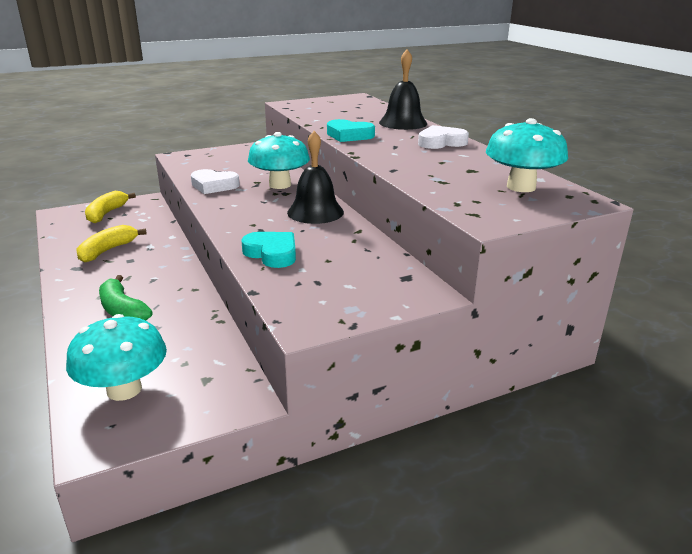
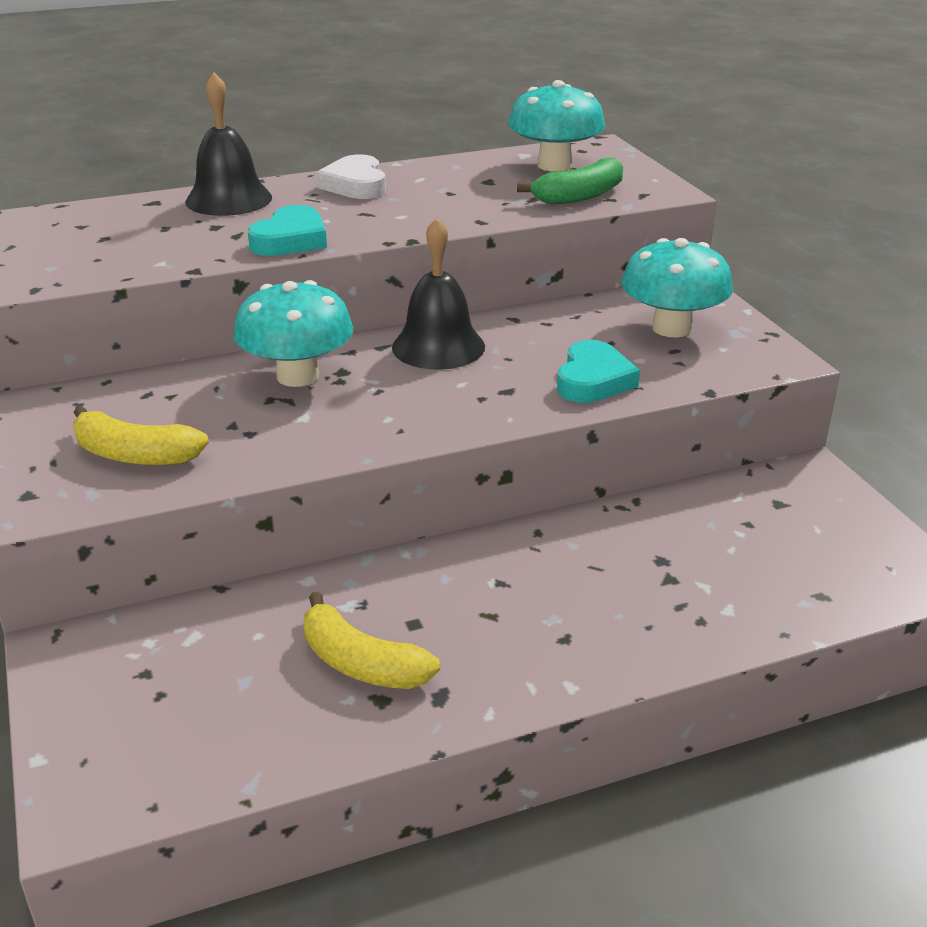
camera: 85 degrees left, 5 degrees up
(106, 213) = (129, 706): yellow banana -> yellow banana (135, 455)
(122, 310) = (612, 602): green banana -> green banana (580, 196)
(124, 389) = (819, 567): turquoise mushroom -> turquoise mushroom (671, 328)
(214, 185) = (277, 444): white heart -> none
(272, 253) = (593, 380): turquoise heart -> turquoise heart turned 150 degrees clockwise

